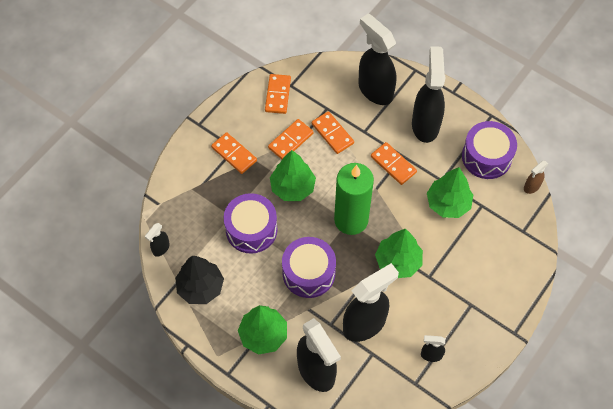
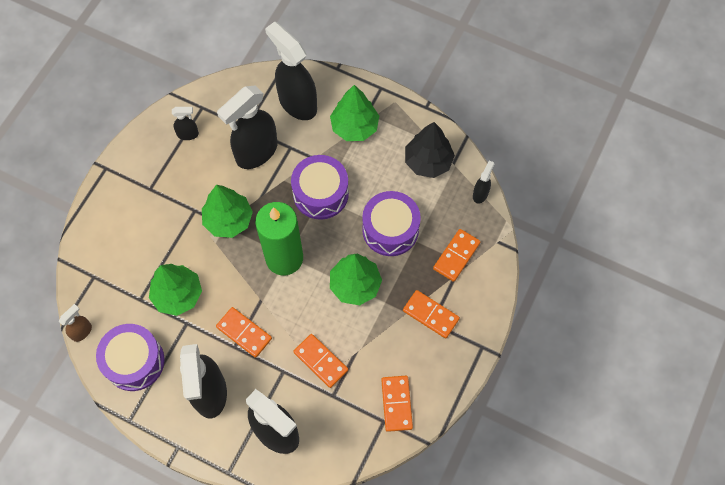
camera: 170 degrees right, 5 degrees up
(290, 141) = (368, 343): orange domino -> orange domino (456, 256)

